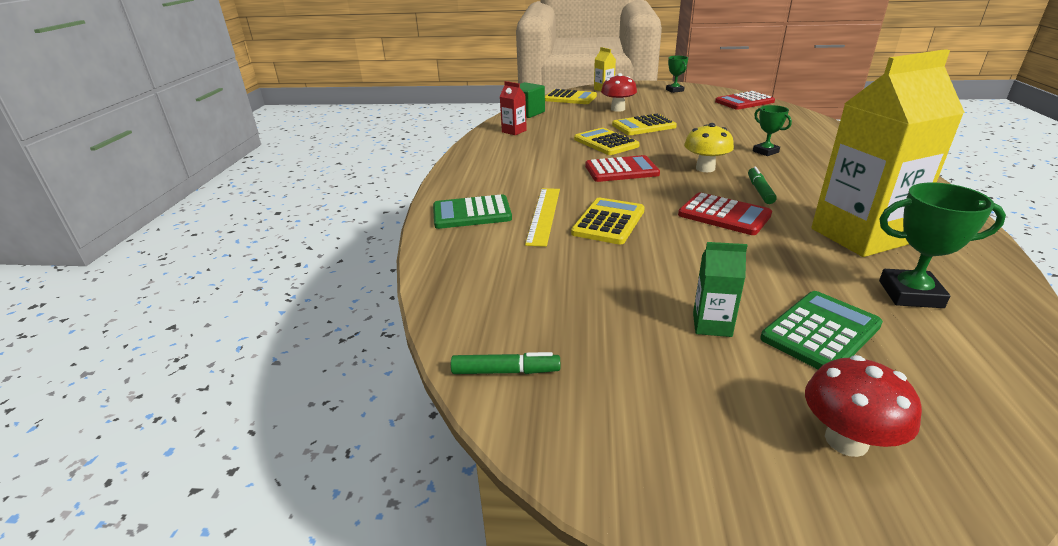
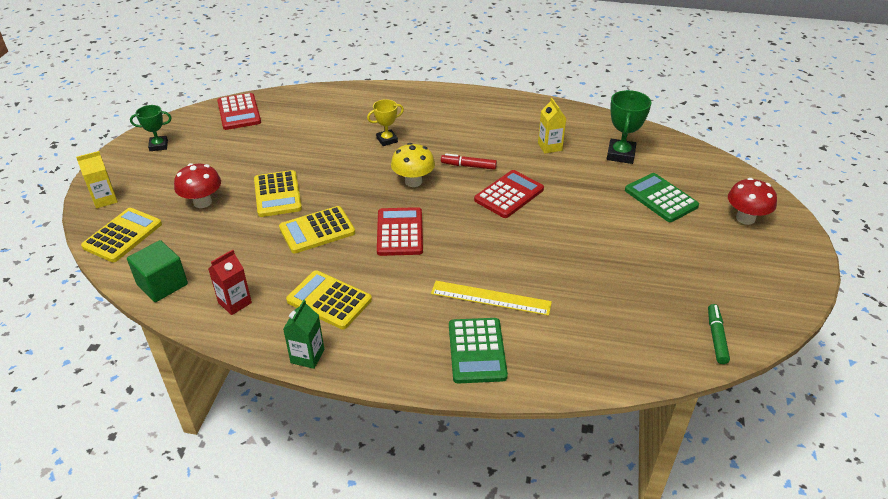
camera: 85 degrees left, 10 degrees up
(608, 222) = (511, 259): yellow calculator -> yellow calculator (329, 300)
(712, 325) = (657, 237): green carton -> green carton (307, 356)
(760, 190) = (468, 166): green marker -> red marker
(765, 152) = (387, 140): green trophy -> yellow trophy
(860, 236) = (549, 147): yellow carton -> yellow carton, size x0.43

